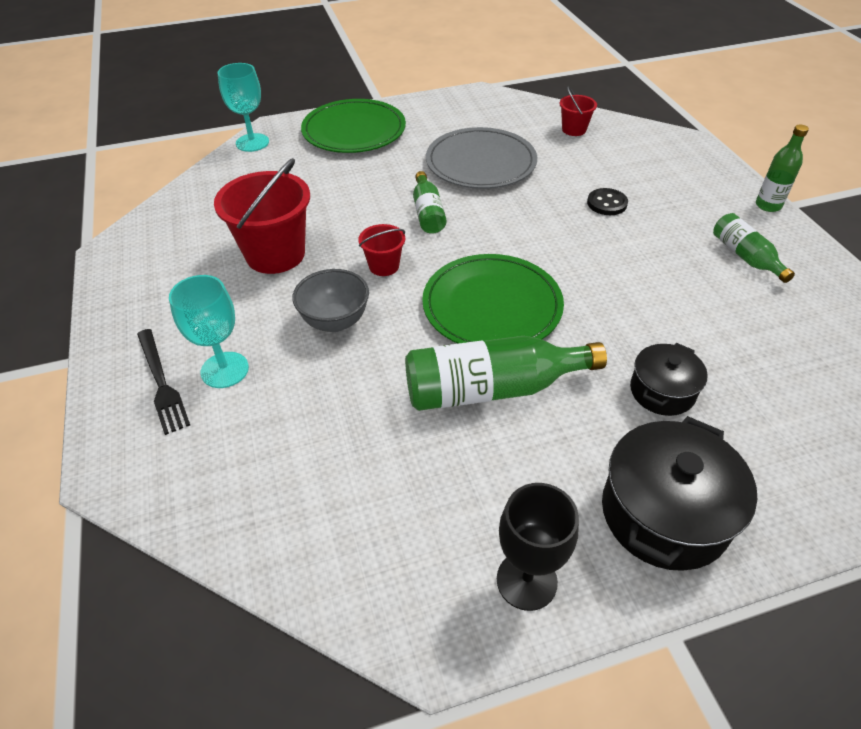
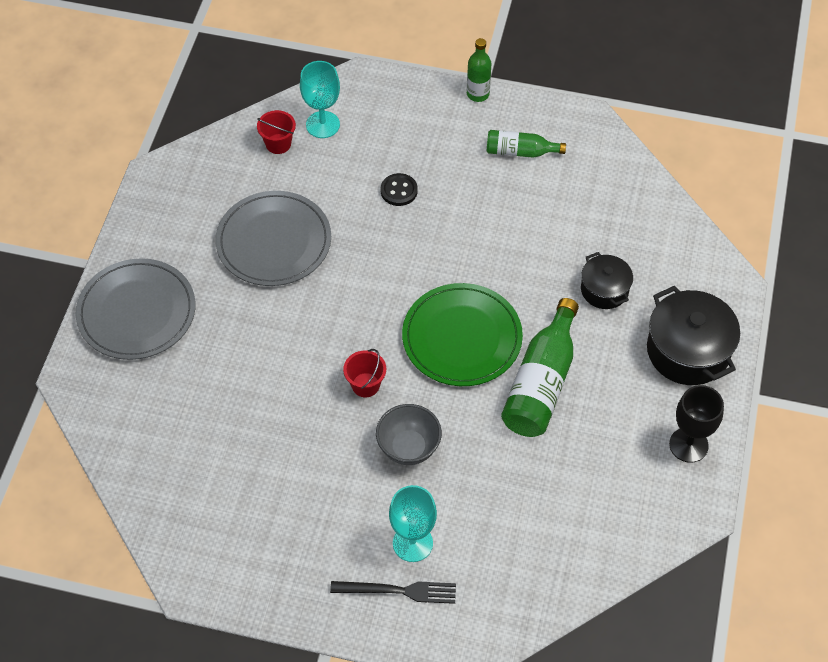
camera: 60 degrees left, 10 degrees up
(252, 142) = (87, 408): turquoise goblet -> turquoise goblet (322, 124)
(275, 254) = (293, 457): red bucket -> none
(354, 130) = (136, 312): green plate -> grey plate
(428, 213) = (317, 319): green bottle -> none

